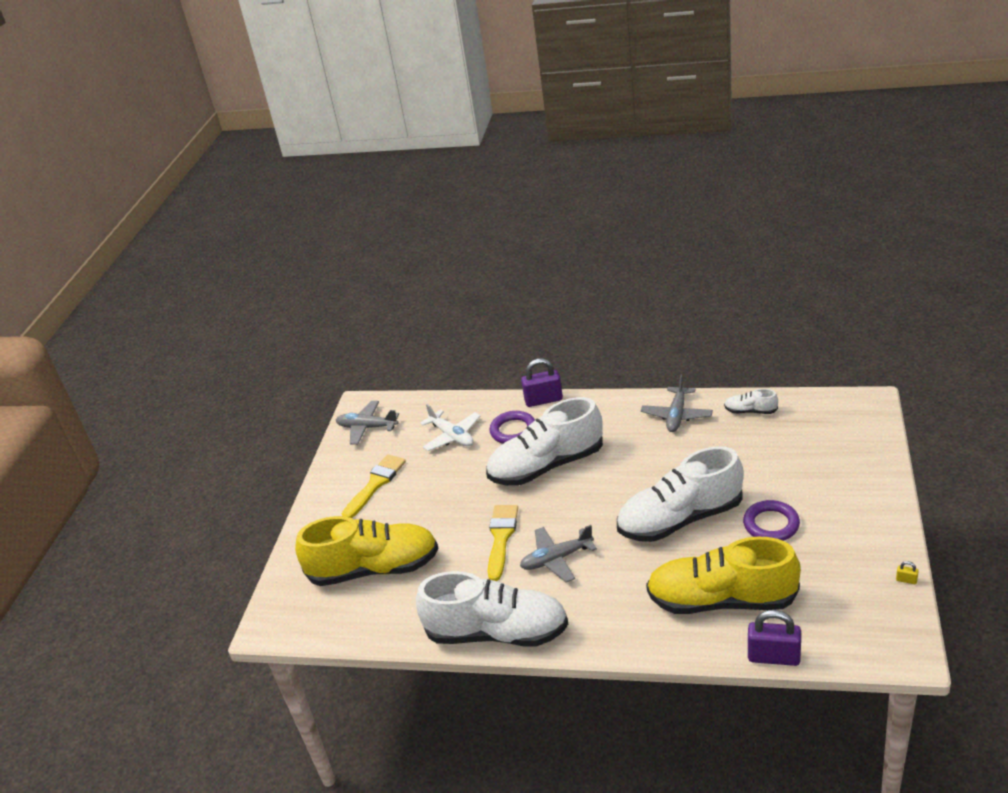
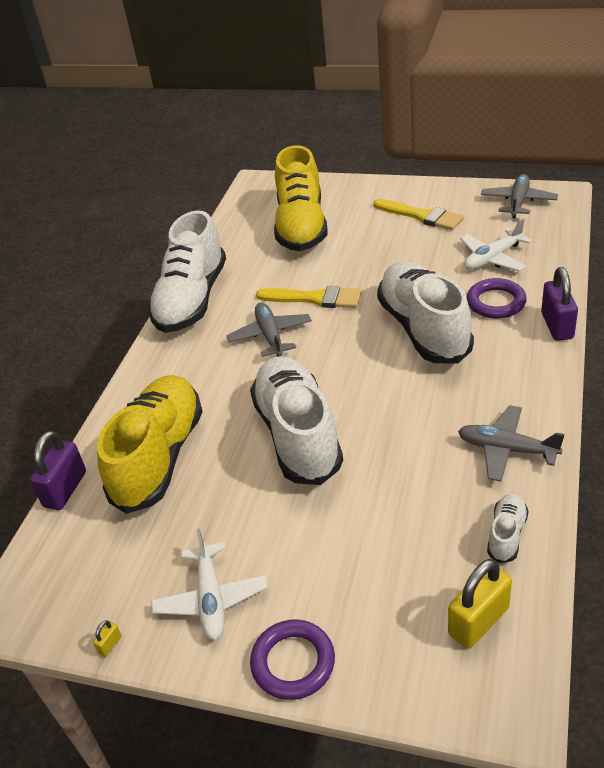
camera: 95 degrees right, 5 degrees up
(771, 524) = (260, 519): purple ring -> purple ring (293, 662)
(819, 417) = (478, 621): none -> yellow padlock
(848, 535) = (211, 598): none -> white plane

